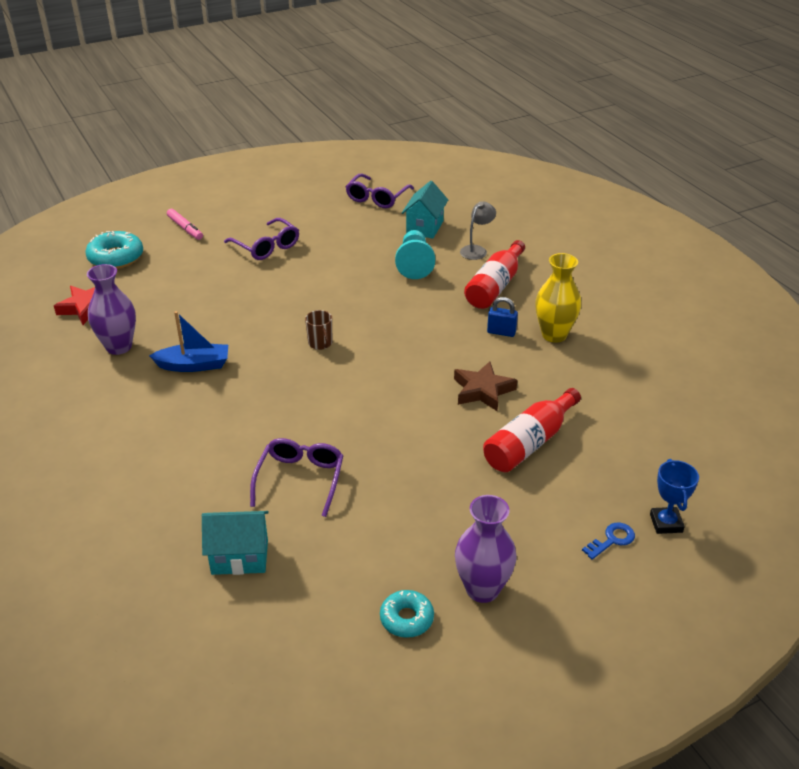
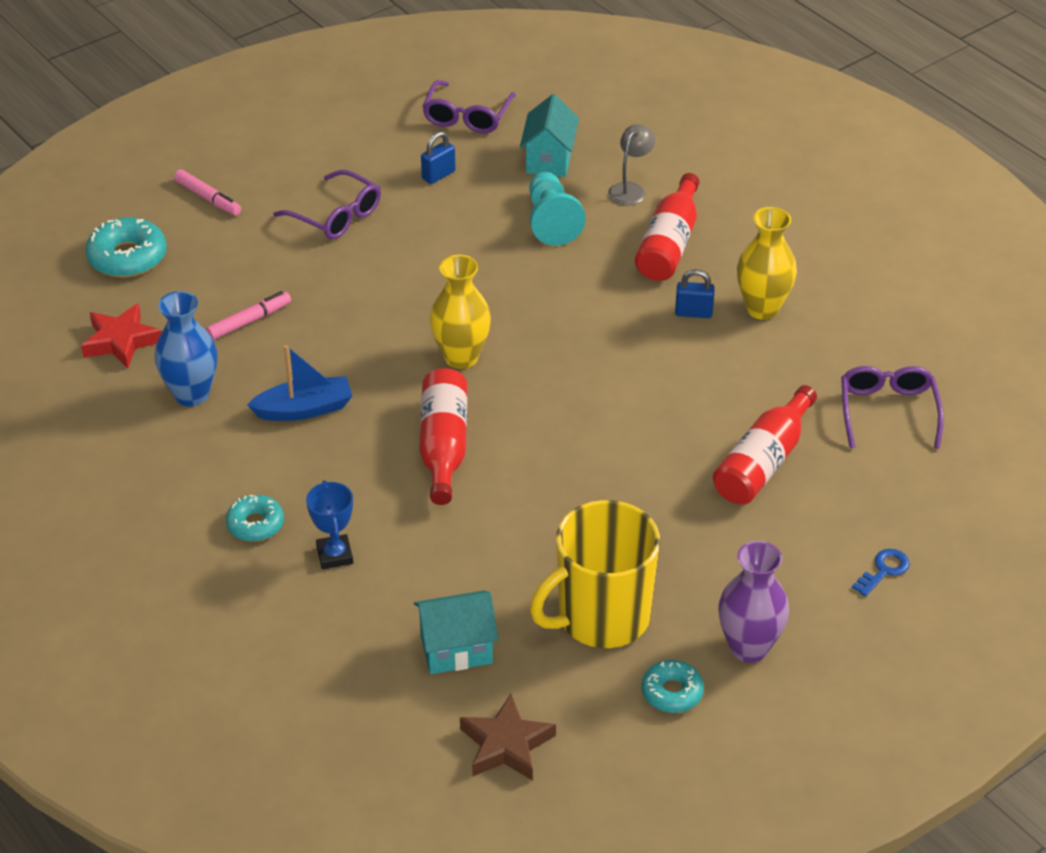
camera: 10 degrees left, 5 degrees up
(119, 347) = (192, 394): purple vase -> blue vase
(124, 441) = (255, 524): none -> turquoise donut
(180, 304) = (249, 321): none -> pink marker
(285, 402) = (443, 447): none -> red bottle
(300, 479) = (496, 545): purple glasses -> purple glasses (888, 411)
(320, 343) = (461, 357): brown mug -> yellow vase
(345, 229) = (438, 175): none -> blue padlock
(366, 547) = (601, 617): none -> yellow mug
(483, 390) = (689, 399): brown star -> brown star (506, 745)
(666, 523) = (942, 542): blue trophy -> blue trophy (334, 555)

